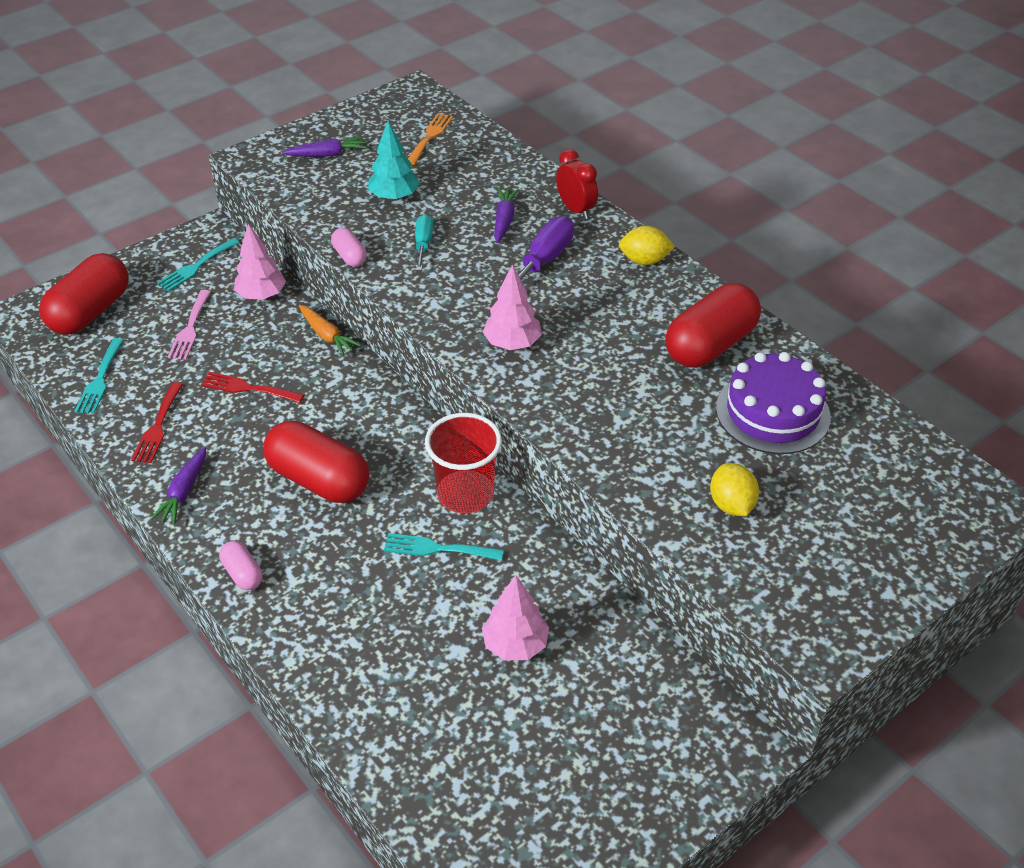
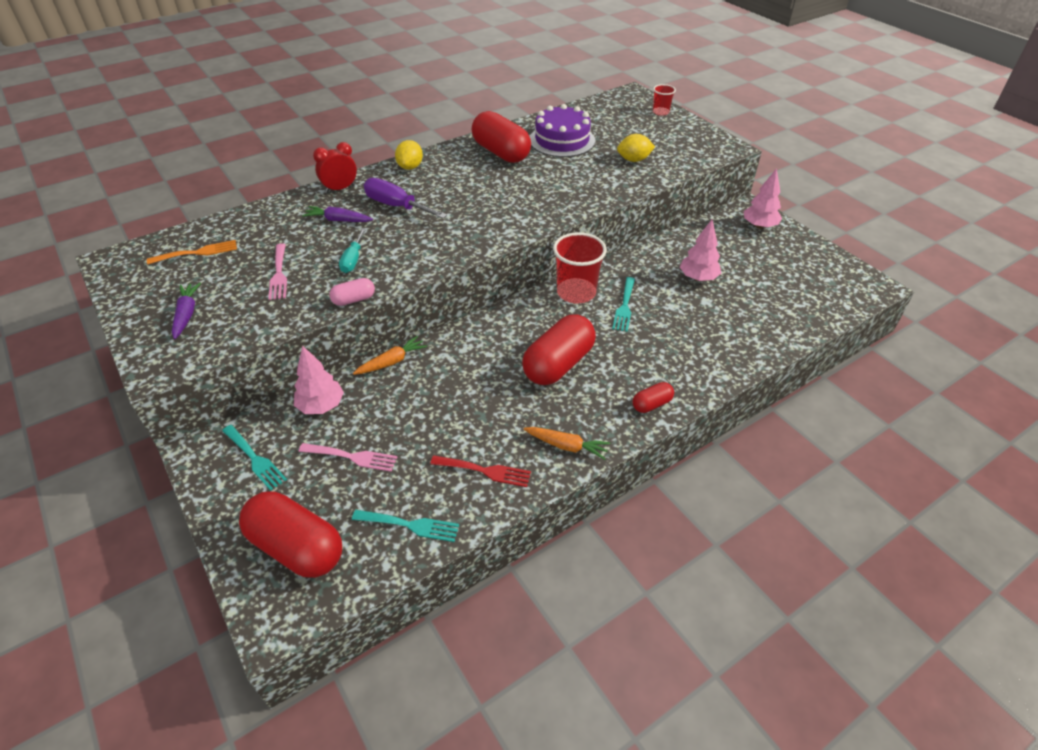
camera: 85 degrees left, 0 degrees up
(184, 492) = (567, 446): purple carrot -> orange carrot
(243, 574) = (651, 404): pink capsule -> red capsule
(248, 388) = (447, 410): red fork -> none
(394, 197) = (279, 274): turquoise tree -> pink fork
(423, 244) = (353, 260): turquoise screwdriver -> turquoise screwdriver turned 90 degrees counterclockwise
(430, 137) = (197, 253): orange fork -> orange fork turned 135 degrees clockwise
(512, 343) = (484, 224): pink tree -> pink tree (759, 226)
(933, 550) = (660, 112): none -> red cup

